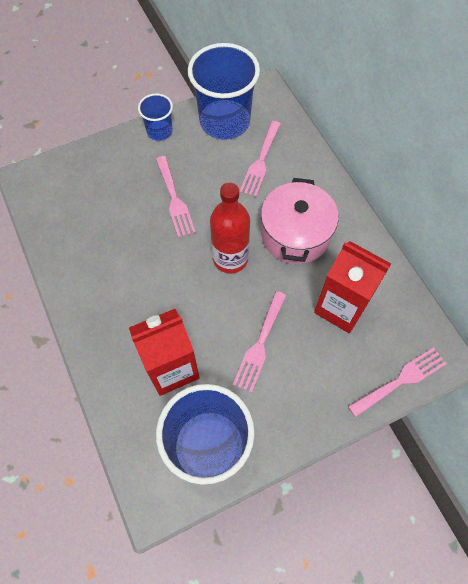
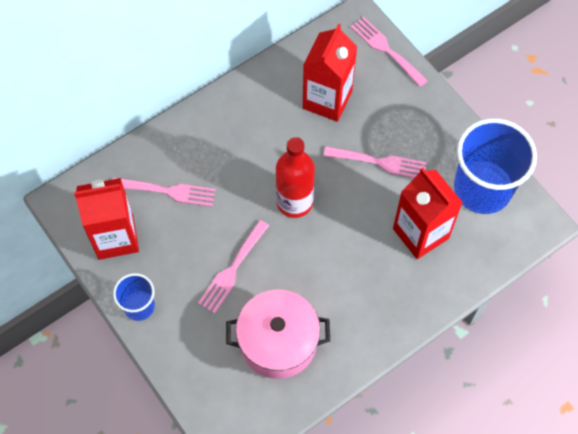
camera: 100 degrees left, 0 degrees up
(175, 199) = (232, 270): pink fork -> pink fork turned 150 degrees clockwise
(224, 121) = (116, 237): blue cup -> red carton
(295, 235) = (255, 147): pink pot -> pink pot (278, 342)

